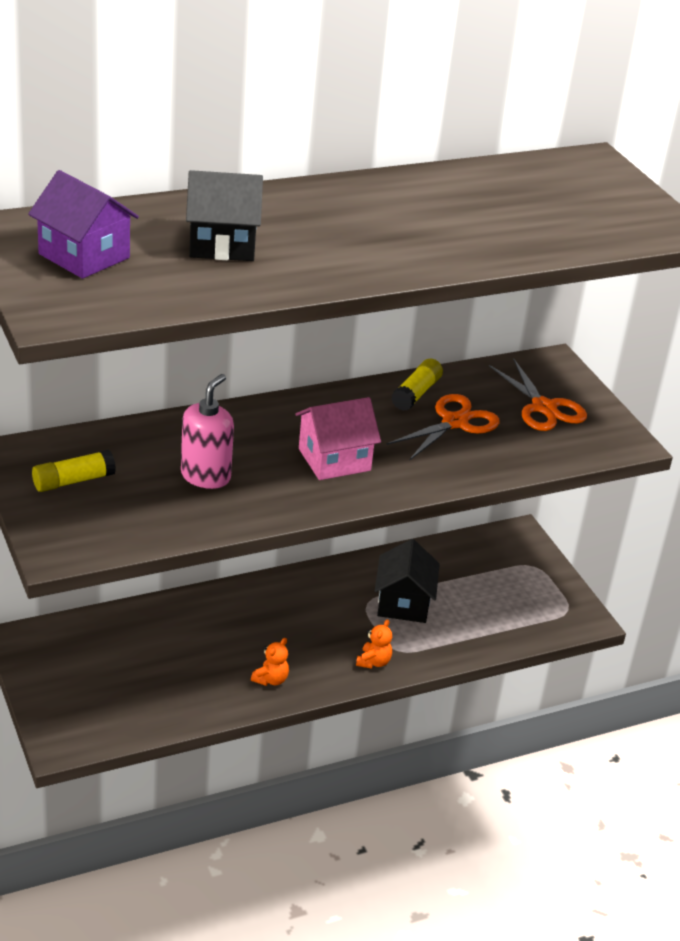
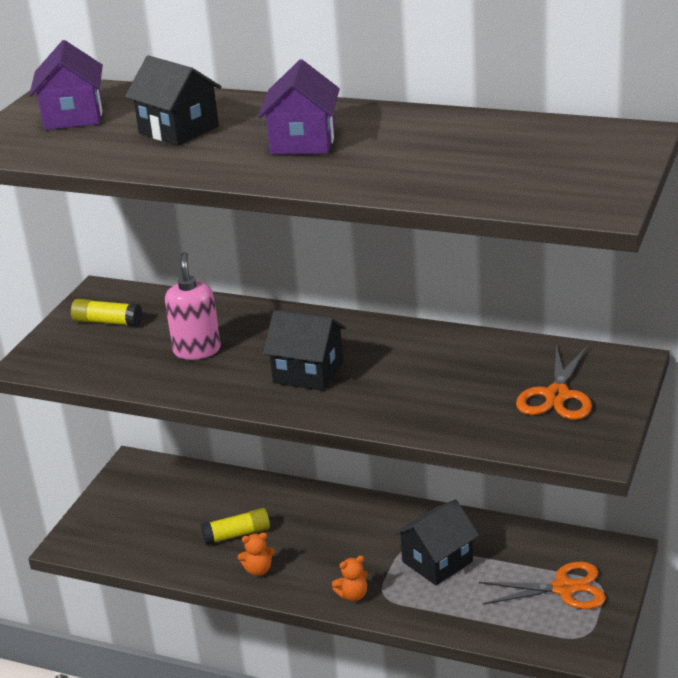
camera: 50 degrees right, 5 degrees down
(206, 476) = (197, 350): pink soap dispenser -> pink soap dispenser turned 75 degrees counterclockwise
(334, 459) = (308, 372): pink house -> black house
(359, 228) = (303, 142): none -> purple house
(416, 393) = (455, 346): yellow glue stick -> yellow glue stick (237, 534)
(455, 422) = (453, 379): orange scissors -> orange scissors (564, 588)

